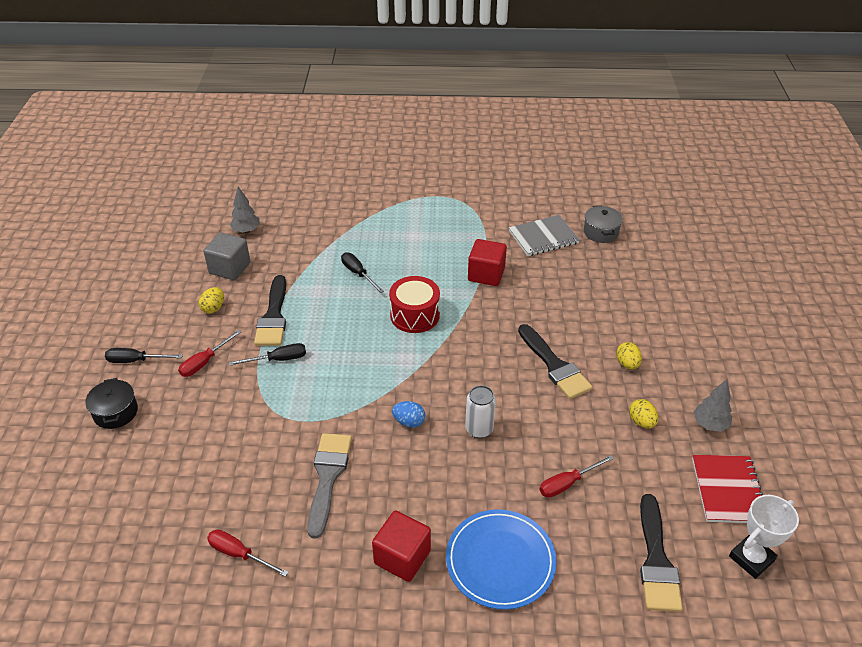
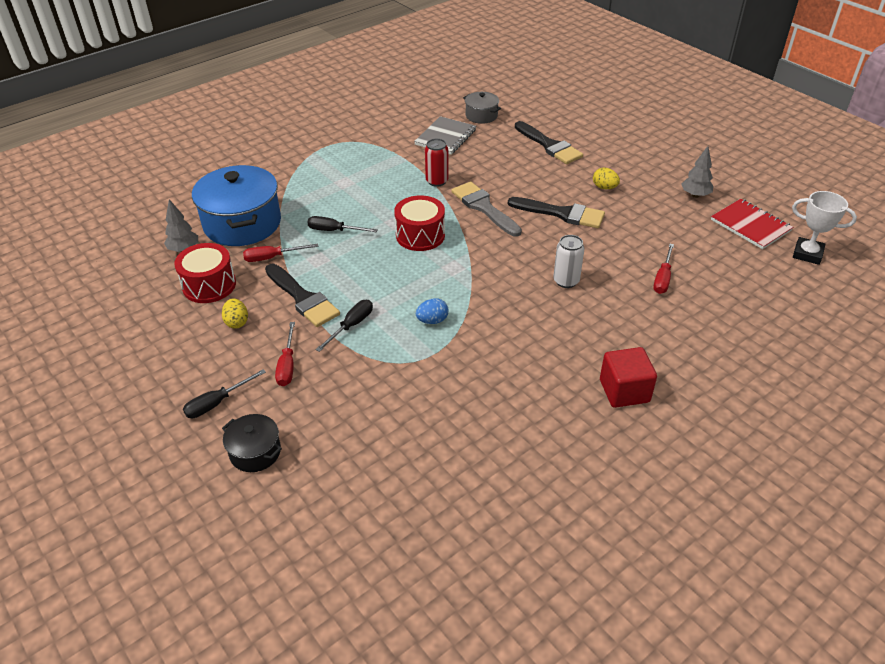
camera: 40 degrees left, 0 degrees up
(230, 268) = (209, 285): grey cube -> red drum
(239, 554) = (510, 473): red screwdriver -> red screwdriver (272, 257)
(305, 231) = (242, 223): none -> blue pot
(328, 477) = (504, 378): grey brush -> grey brush (484, 207)
(409, 422) = (512, 306): blue egg -> blue egg (432, 320)
(486, 274) = (437, 181): red cube -> red can
(500, 561) = (685, 349): blue plate -> none
(641, 422) = (657, 216): yellow egg -> none
(656, 560) = (765, 288): black brush -> black brush (549, 145)
(751, 558) = (807, 254): white trophy -> white trophy turned 75 degrees counterclockwise

